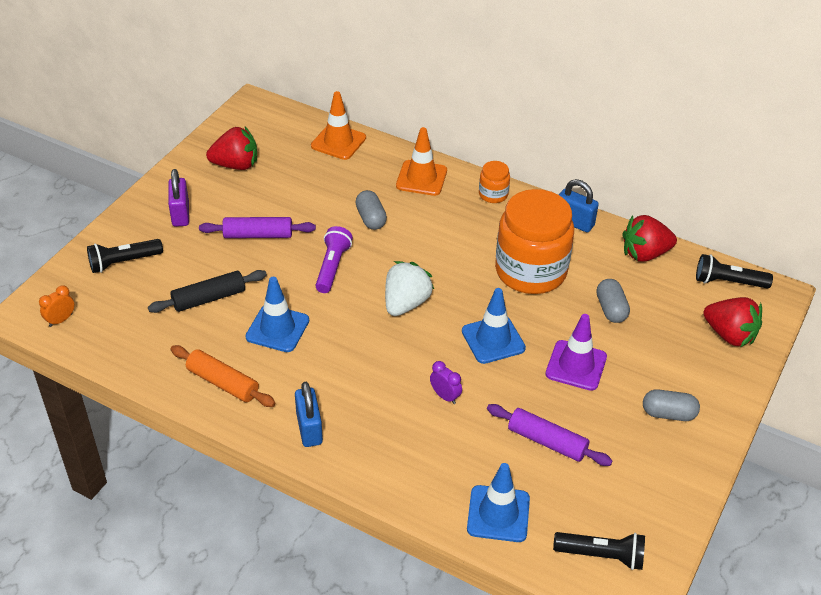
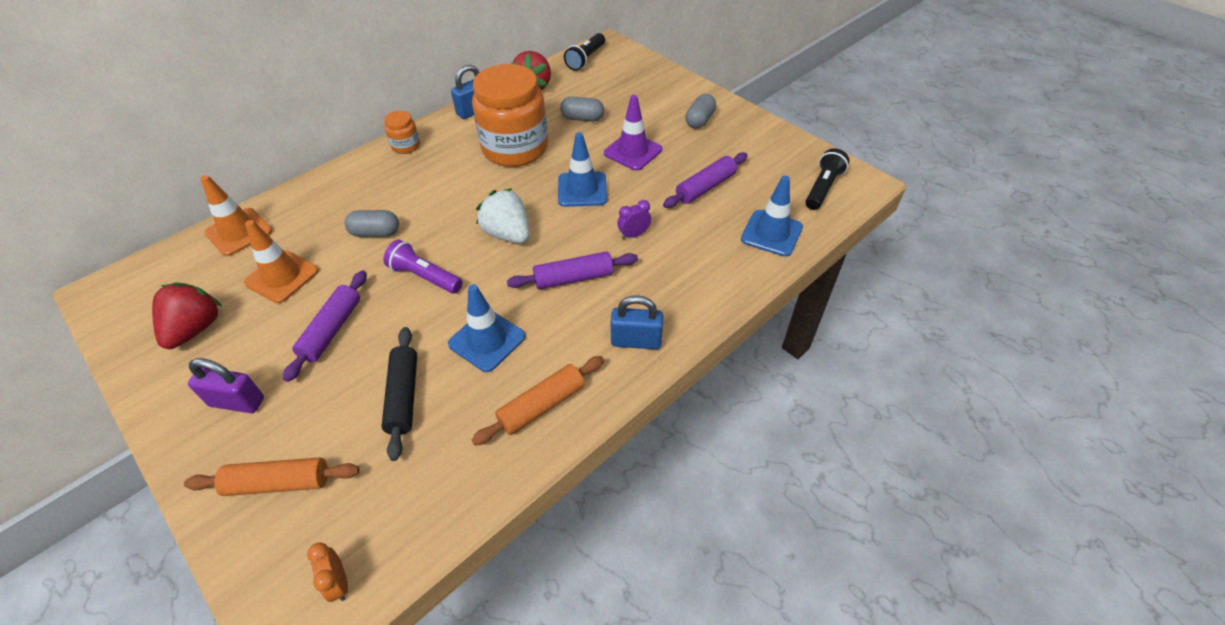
camera: 70 degrees left, 5 degrees up
(123, 262) = (278, 483): black flashlight -> orange rolling pin
(368, 365) = (573, 278): none -> purple rolling pin
(421, 178) = (347, 185): orange traffic cone -> orange traffic cone (282, 277)
(729, 335) = (637, 73): red strawberry -> none

